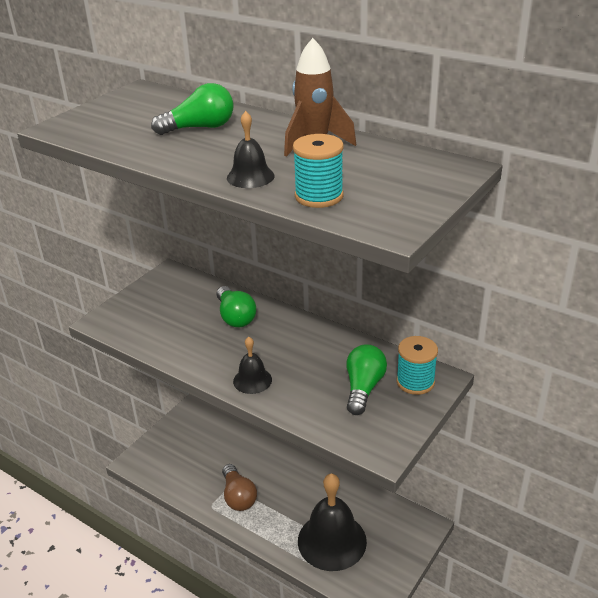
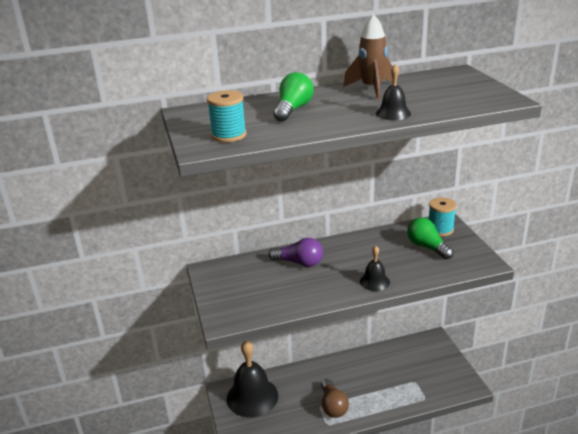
camera: 50 degrees left, 5 degrees down
(235, 317) = (299, 263): green light bulb -> purple light bulb
(238, 496) = (333, 406): brown light bulb -> brown light bulb turned 60 degrees clockwise
(319, 196) = (446, 104): turquoise spool -> turquoise spool (229, 135)
(332, 541) = (411, 381): black bell -> black bell (252, 397)

